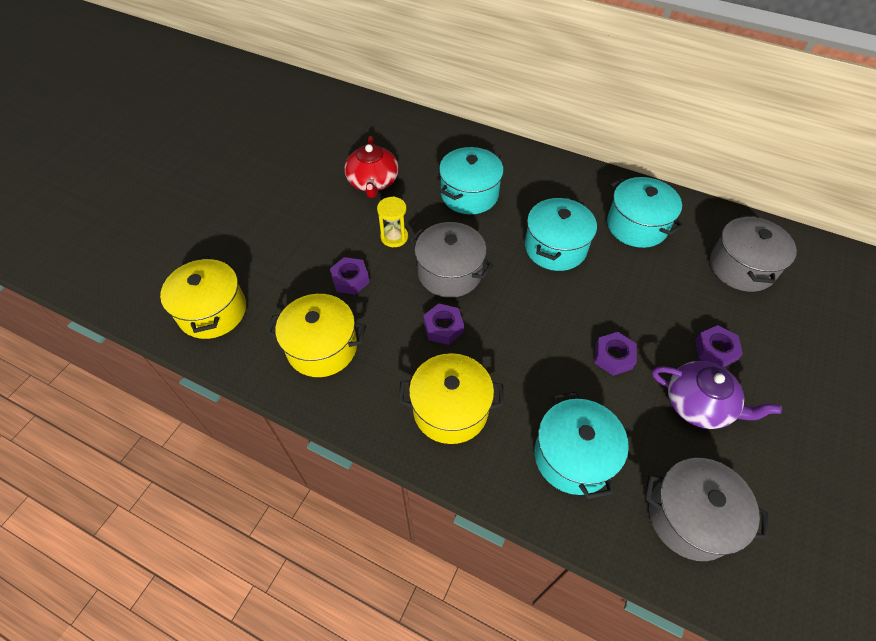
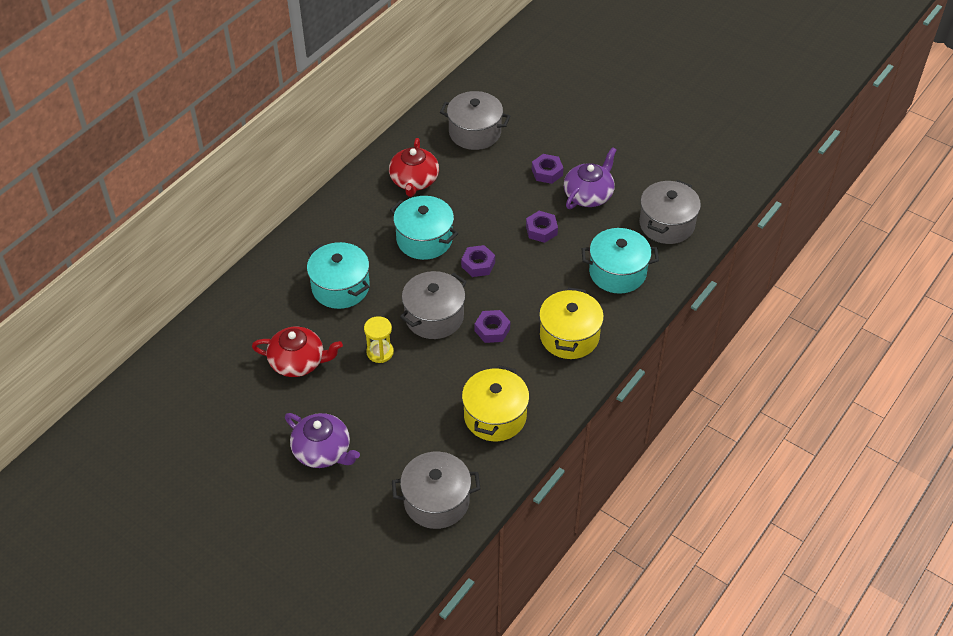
camera: 80 degrees left, 5 degrees down
(213, 311) = (436, 501): yellow pot -> grey pot
(273, 216) = (323, 451): none -> purple teapot
(350, 279) = (424, 390): purple nut -> purple nut (478, 264)
(636, 226) = (414, 181): turquoise pot -> red teapot

